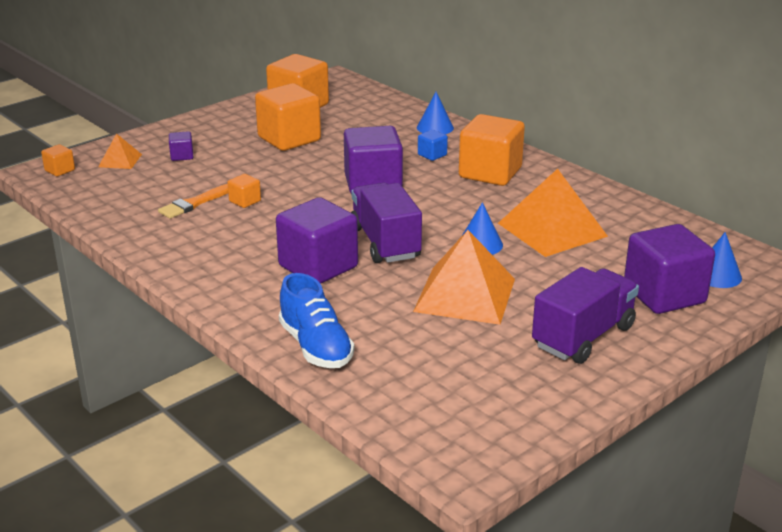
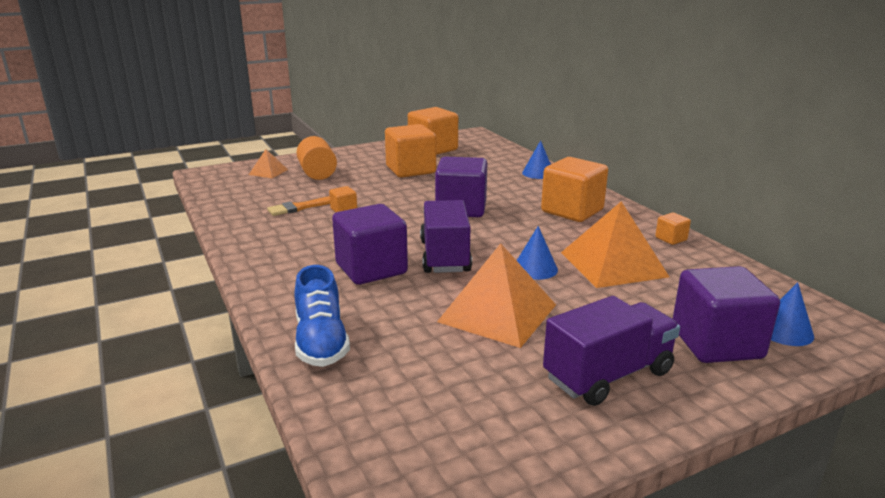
camera: 15 degrees right, 5 degrees down
(60, 170) = (218, 174): orange cube -> orange cube (671, 239)
(182, 156) = (317, 173): purple cube -> orange cylinder
(432, 155) = (525, 192): blue cube -> none

